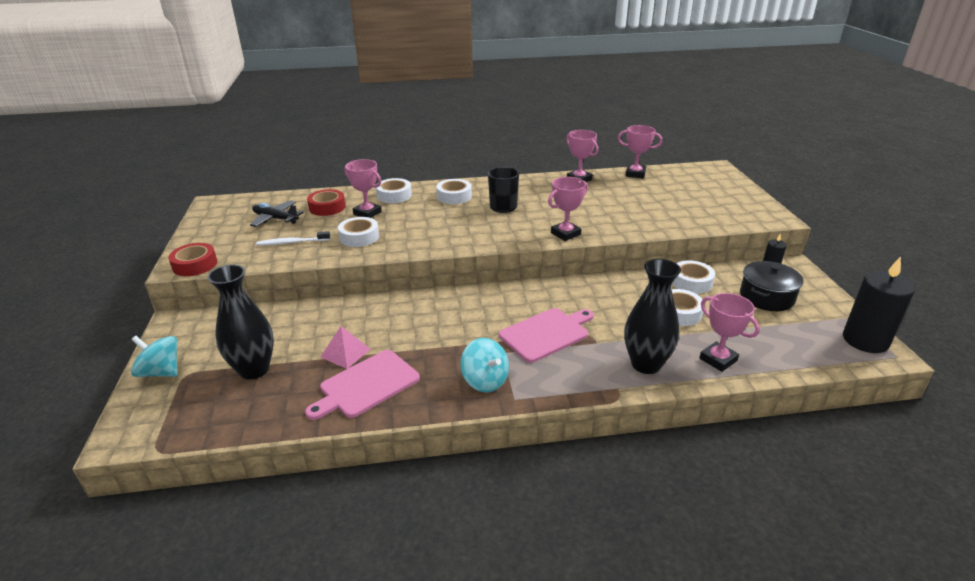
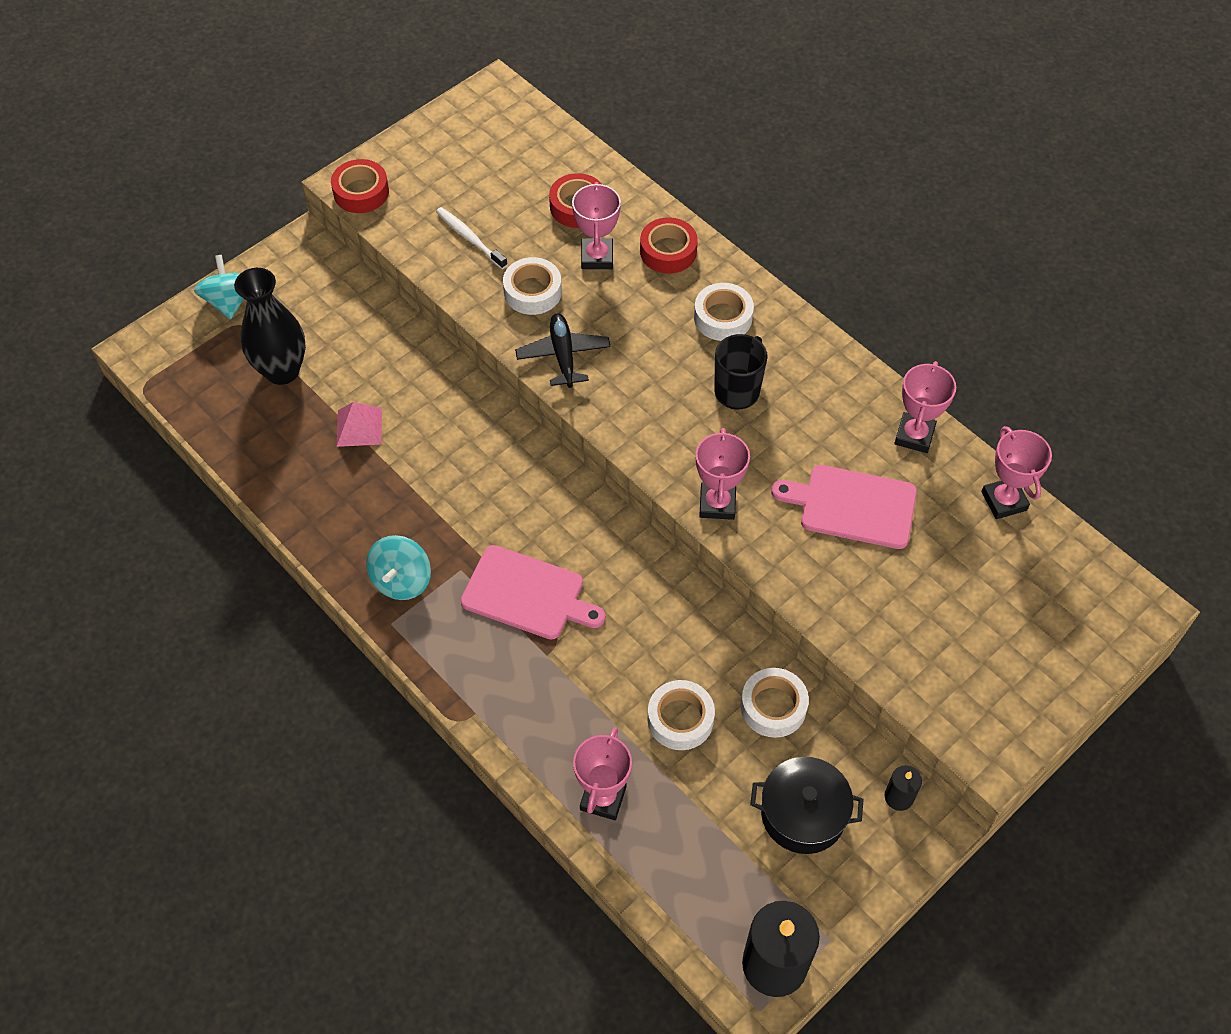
camera: 55 degrees right, 25 degrees up
(275, 219) = (508, 180): black plane -> black plane (563, 356)
(366, 385) = (324, 480): pink cutting board -> pink cutting board (853, 506)
(394, 195) = (668, 251): white tape -> red tape
(565, 234) = (717, 504): pink trophy -> pink trophy turned 75 degrees clockwise
(646, 364) = (539, 724): black vase -> none

